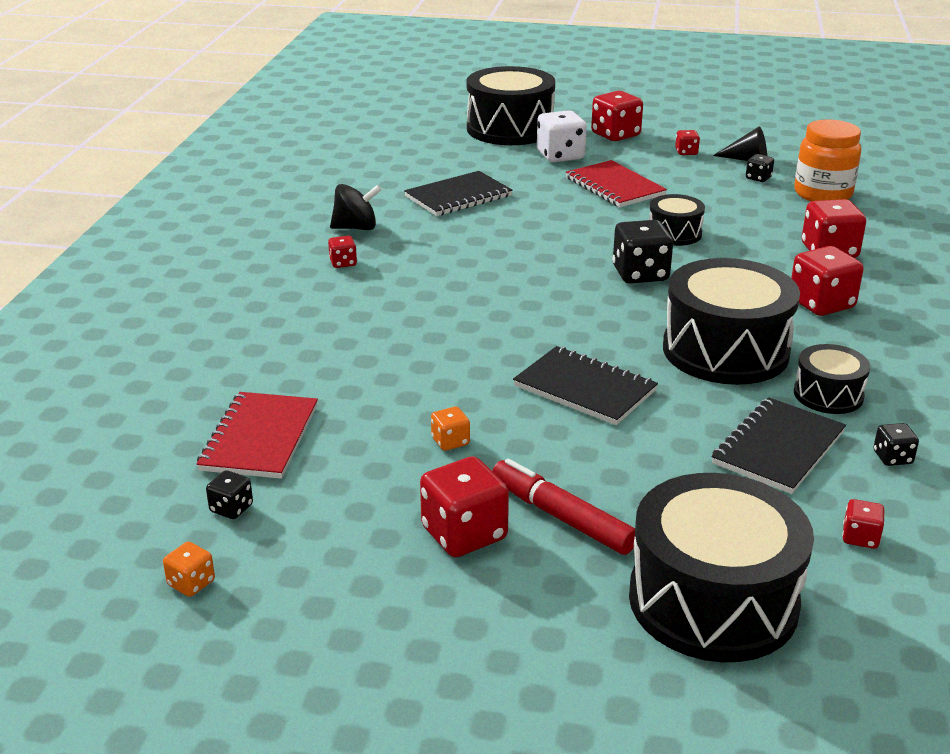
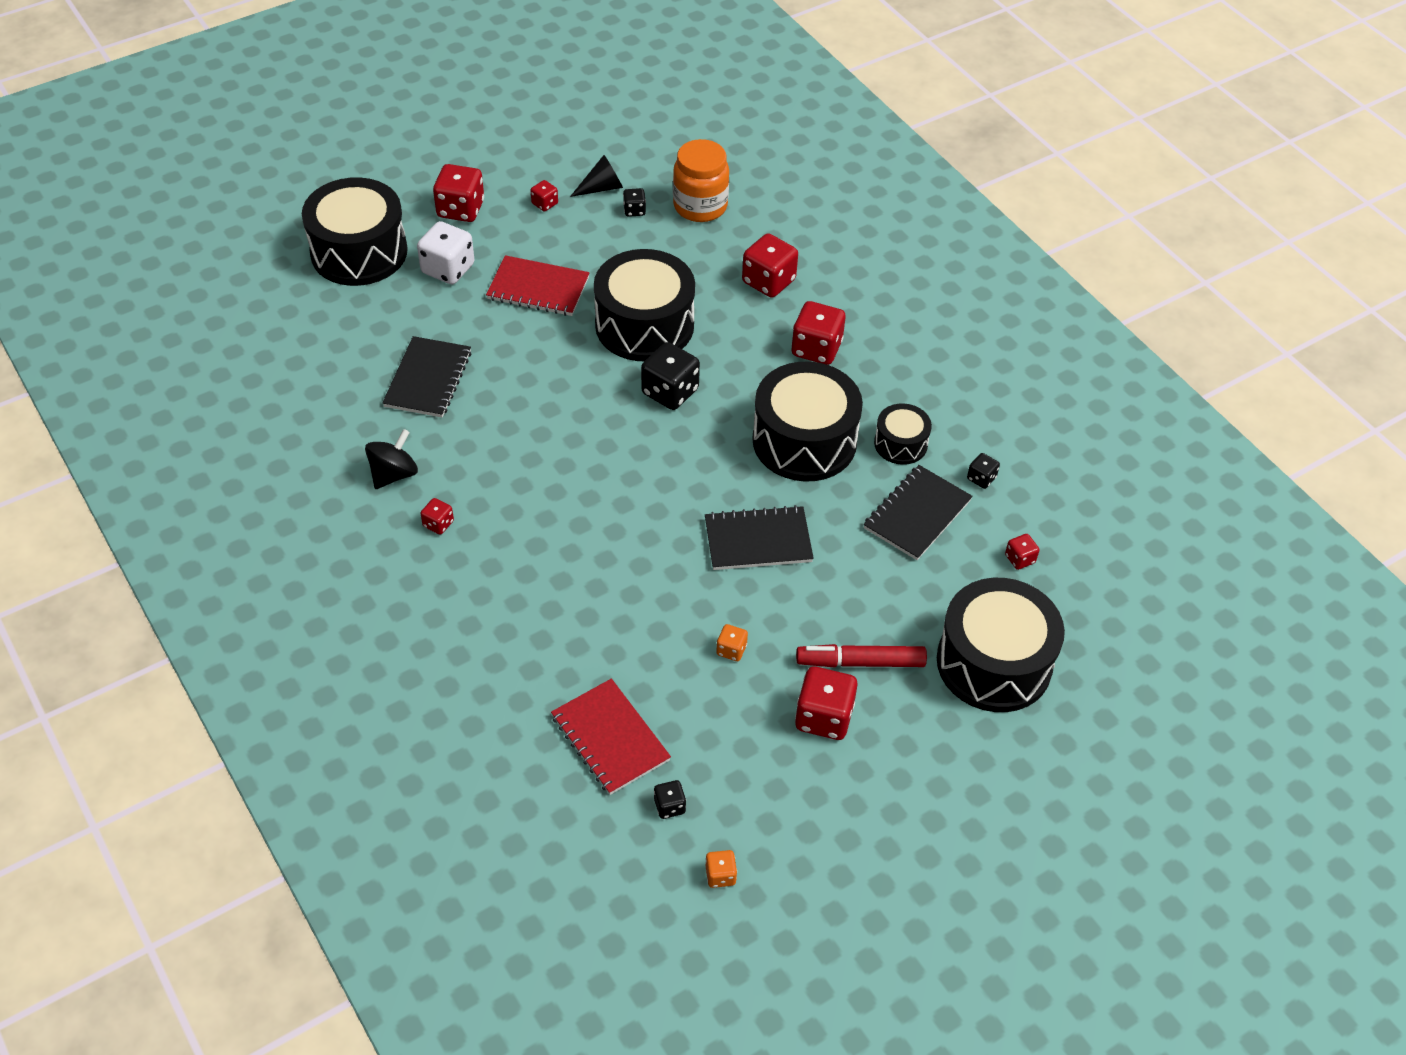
camera: 45 degrees left, 20 degrees up
(674, 233) = (644, 325): black drum -> black drum, size x1.95
(778, 448) = (917, 514): black notebook -> black notebook turned 45 degrees clockwise

